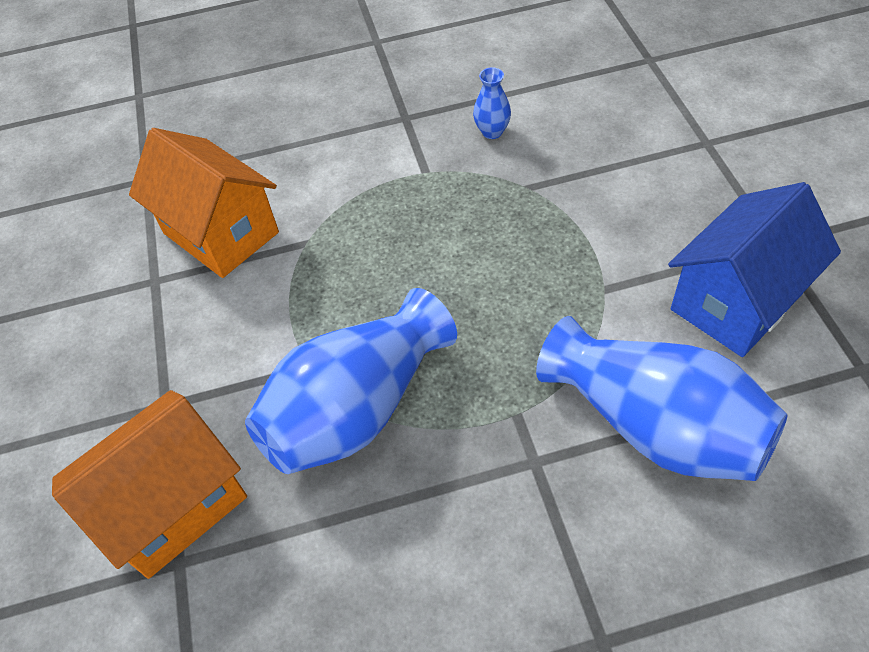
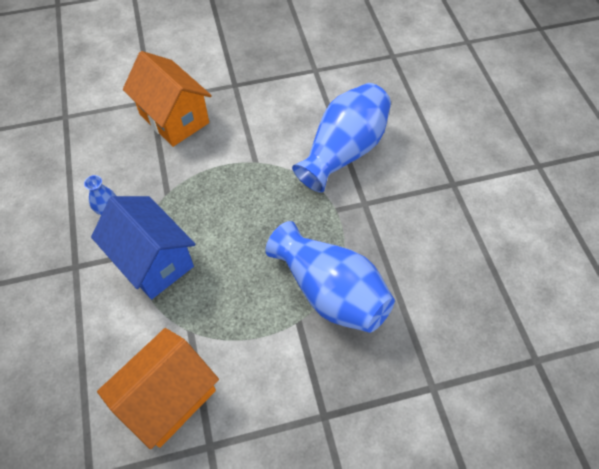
camera: 95 degrees left, 5 degrees up
(174, 505) = (396, 397): orange house -> orange house (174, 118)
(736, 301) = (271, 107): blue house -> blue house (153, 261)

